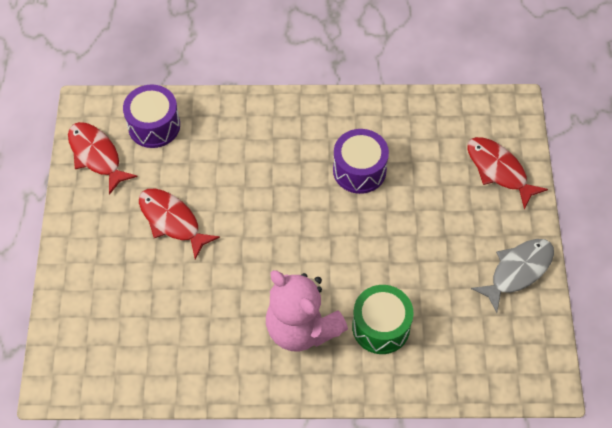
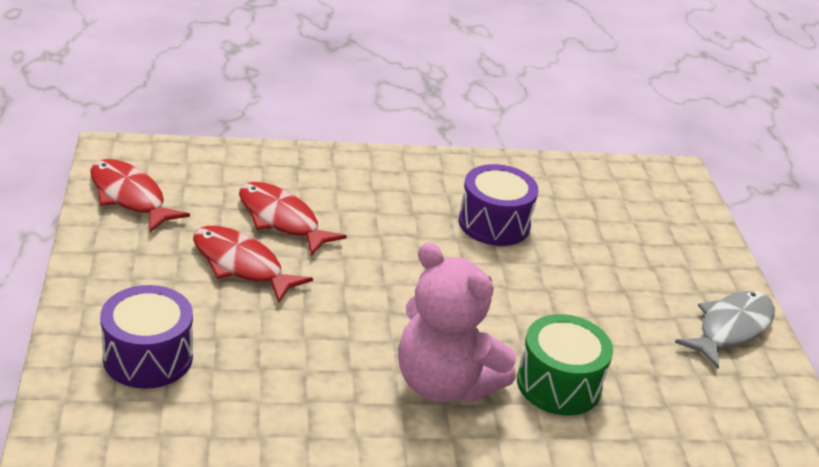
camera: 10 degrees left, 25 degrees down
(154, 126) = (210, 172): purple drum -> purple drum (148, 357)
(499, 170) = (675, 230): red fish -> red fish (281, 220)

